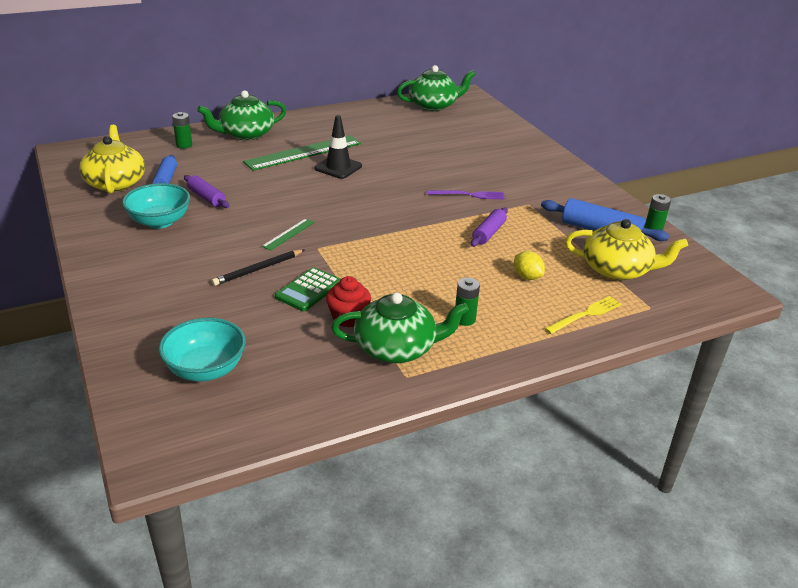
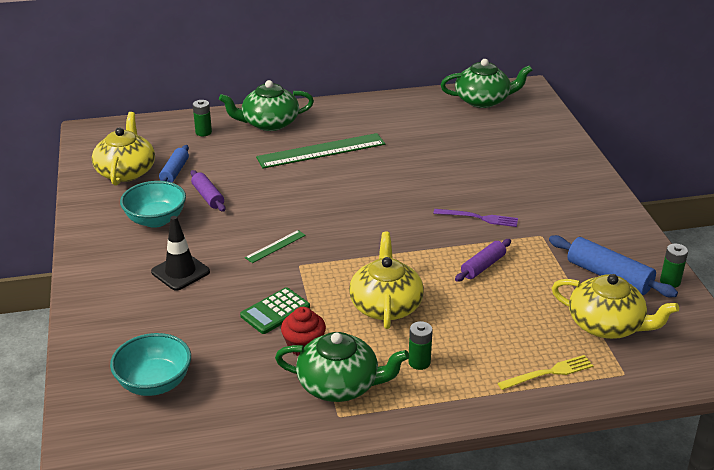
camera: 15 degrees right, 0 degrees up
(258, 269) = (234, 283): black pencil -> none
(338, 167) = (351, 172): black traffic cone -> black traffic cone (180, 272)
(413, 274) = (386, 305): none -> yellow teapot
(527, 277) = (504, 322): yellow lemon -> none

